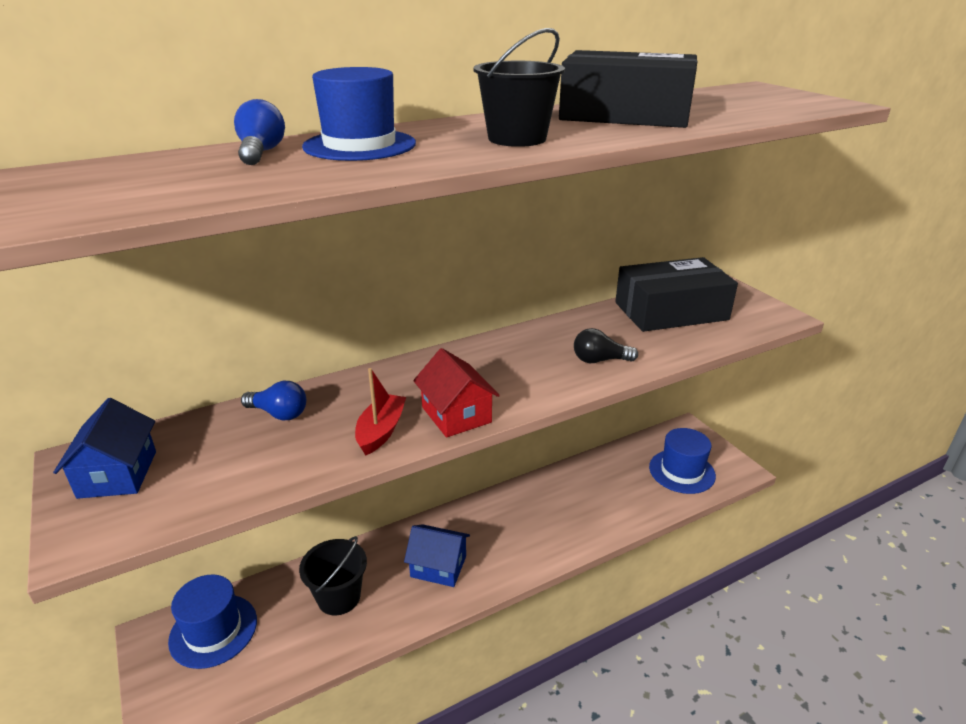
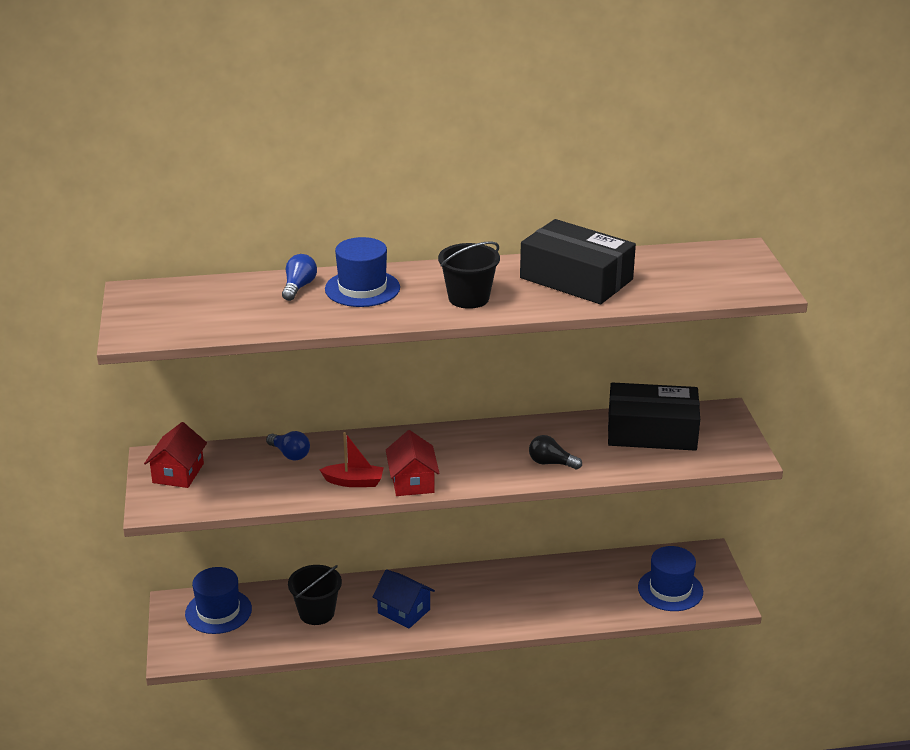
camera: 20 degrees right, 0 degrees up
(117, 474) = (178, 473): blue house -> red house
(381, 431) = (354, 482): red boat -> red boat turned 60 degrees clockwise

